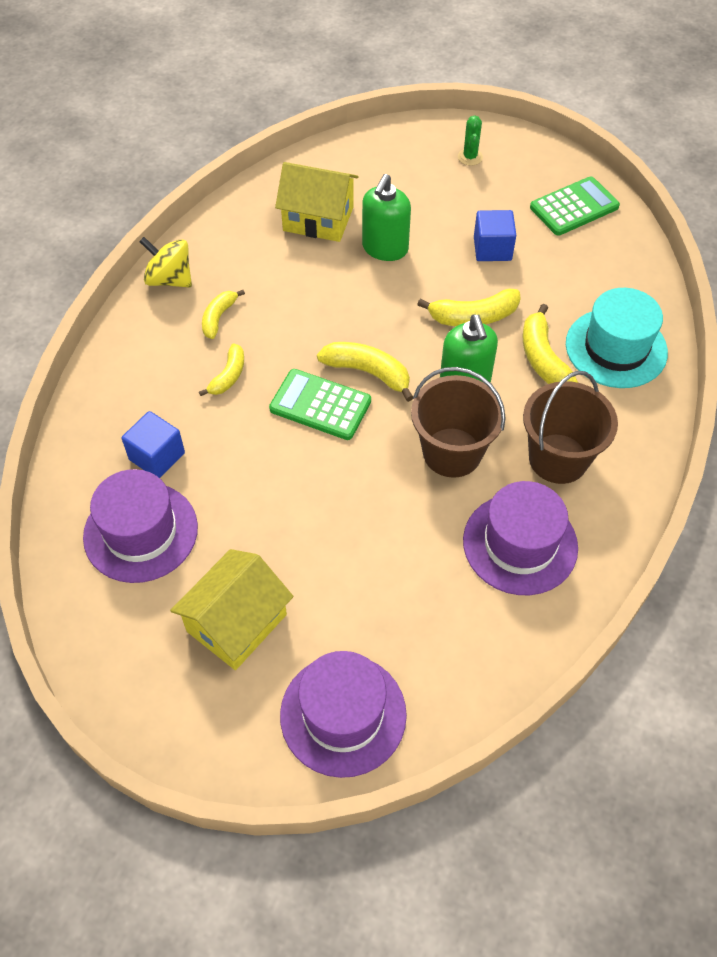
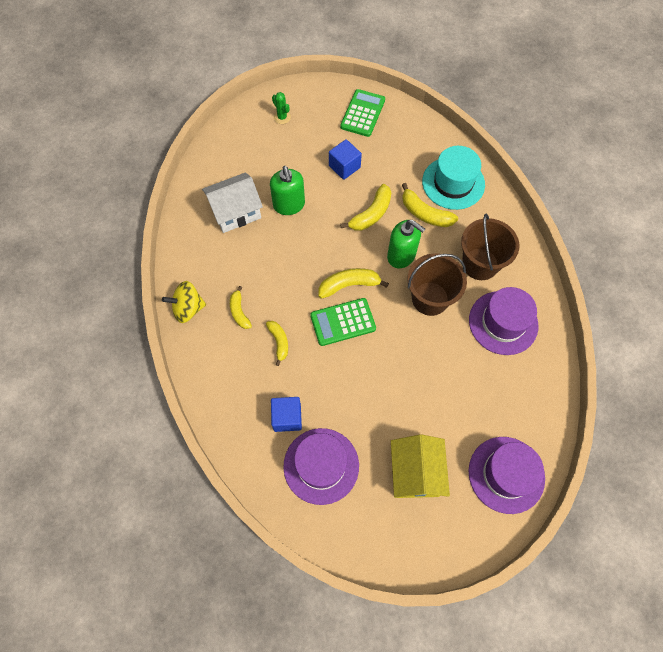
camera: 40 degrees left, 10 degrees up
(318, 219) = (236, 212): yellow house -> white house

